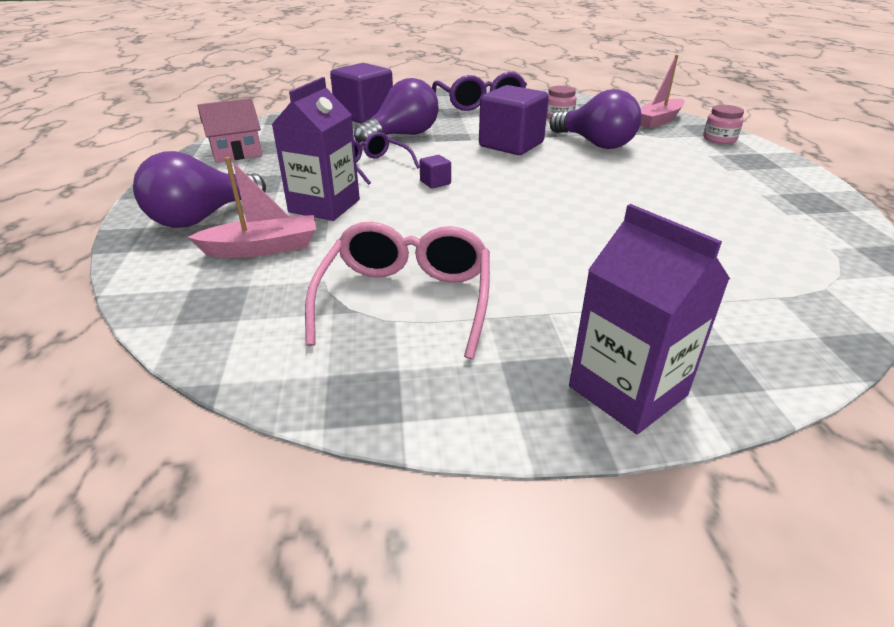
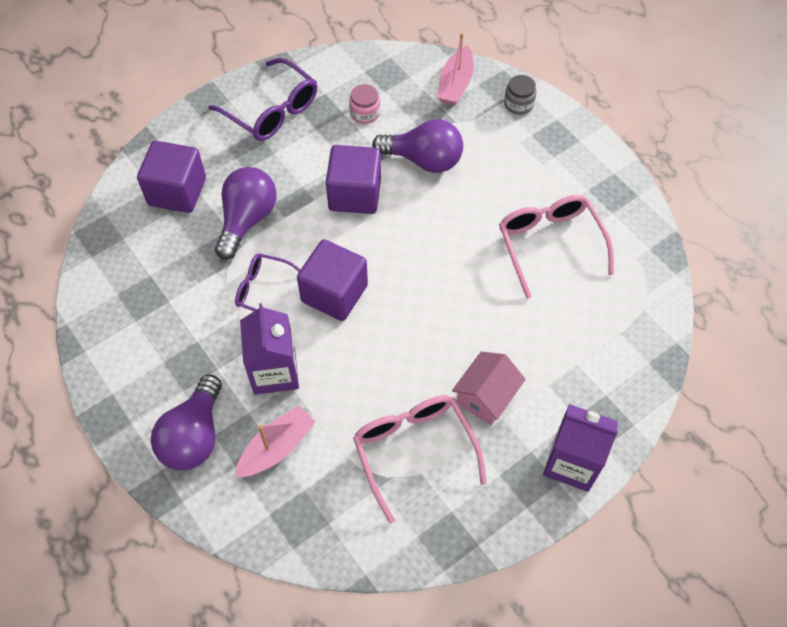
camera: 30 degrees left, 25 degrees up
(236, 152) = (120, 325): pink house -> pink house (486, 396)
(435, 182) = (334, 293): purple cube -> purple cube, size x2.42
(707, 213) = (550, 245): none -> pink glasses
(719, 139) = (518, 104): pink jar -> grey jar

